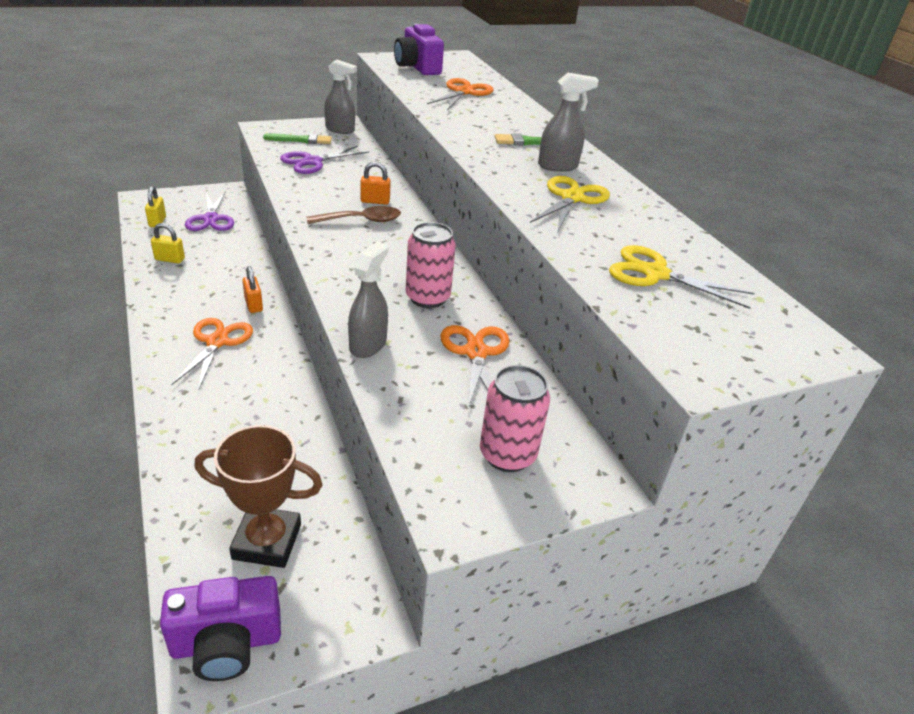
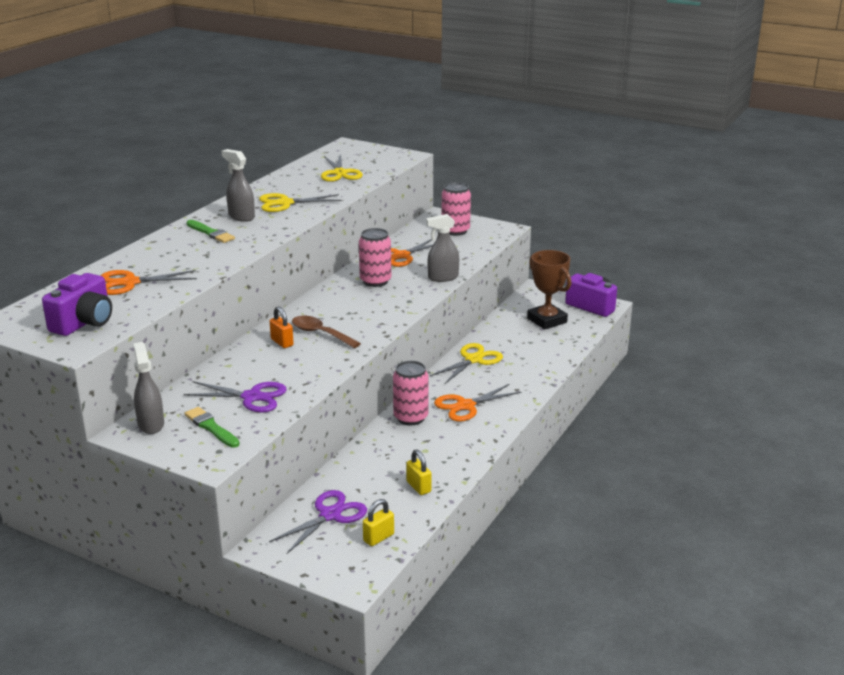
camera: 125 degrees left, 10 degrees down
(253, 305) = (411, 418): orange padlock -> pink can
(280, 402) = (473, 360): none -> yellow scissors

